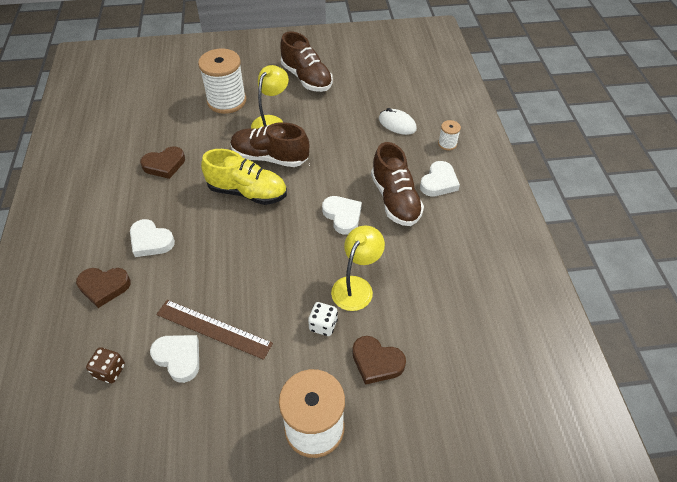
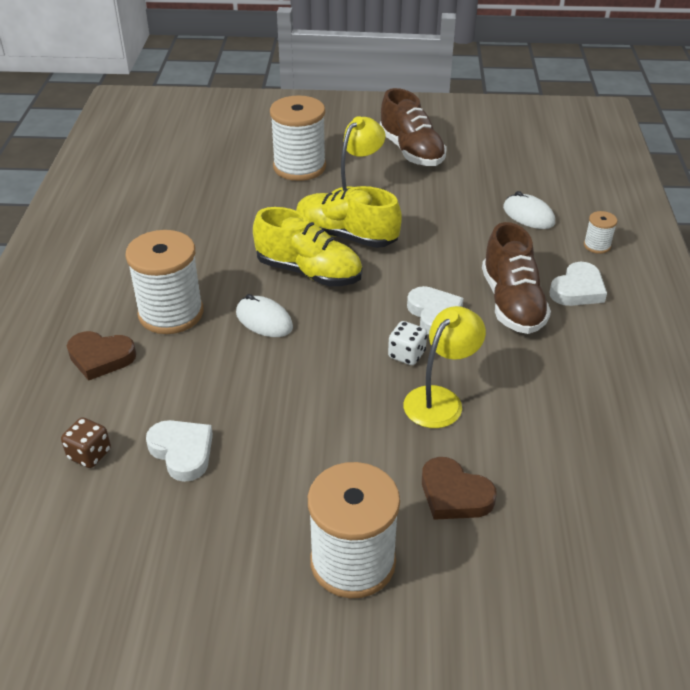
camera: 10 degrees right, 10 degrees down
(151, 241) = (171, 313): white heart -> white spool
(164, 165) = (205, 230): brown heart -> none
(213, 329) = (235, 424): brown ruler -> none
(221, 238) = (264, 320): none -> white mouse
(270, 157) = (346, 236): brown shoe -> yellow shoe
(323, 325) = (386, 440): white dice -> white dice (406, 355)

